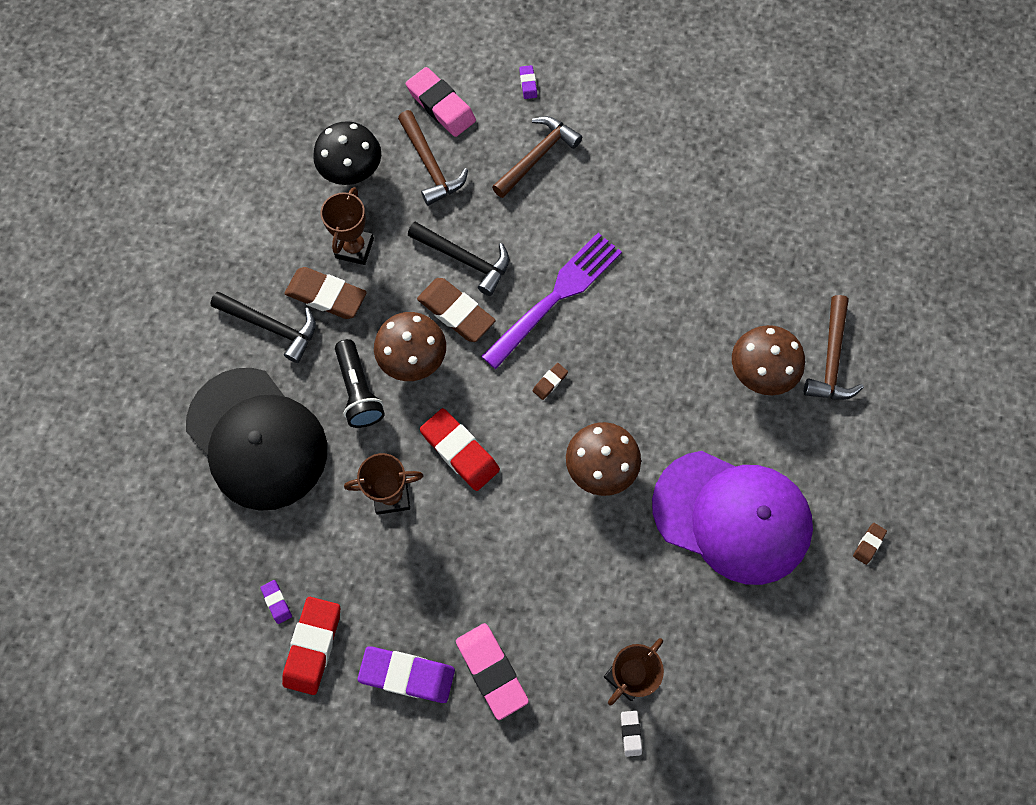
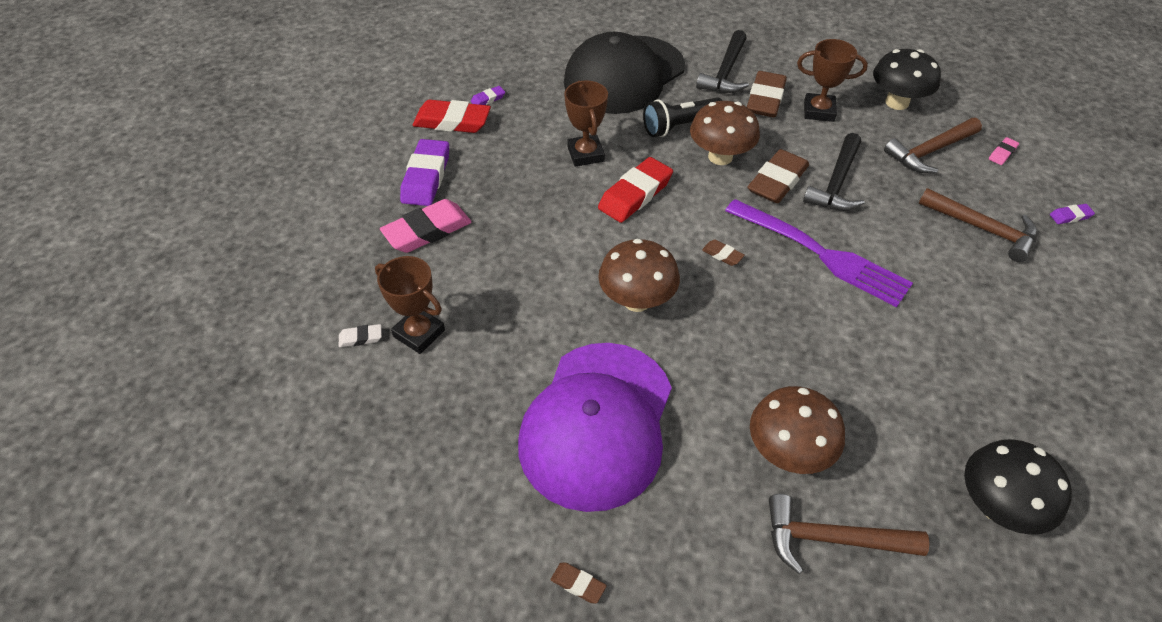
camera: 85 degrees right, 20 degrees down
(441, 106) = (1002, 153): pink eraser -> pink eraser, size x0.46
(805, 242) = (997, 507): none -> black mushroom

